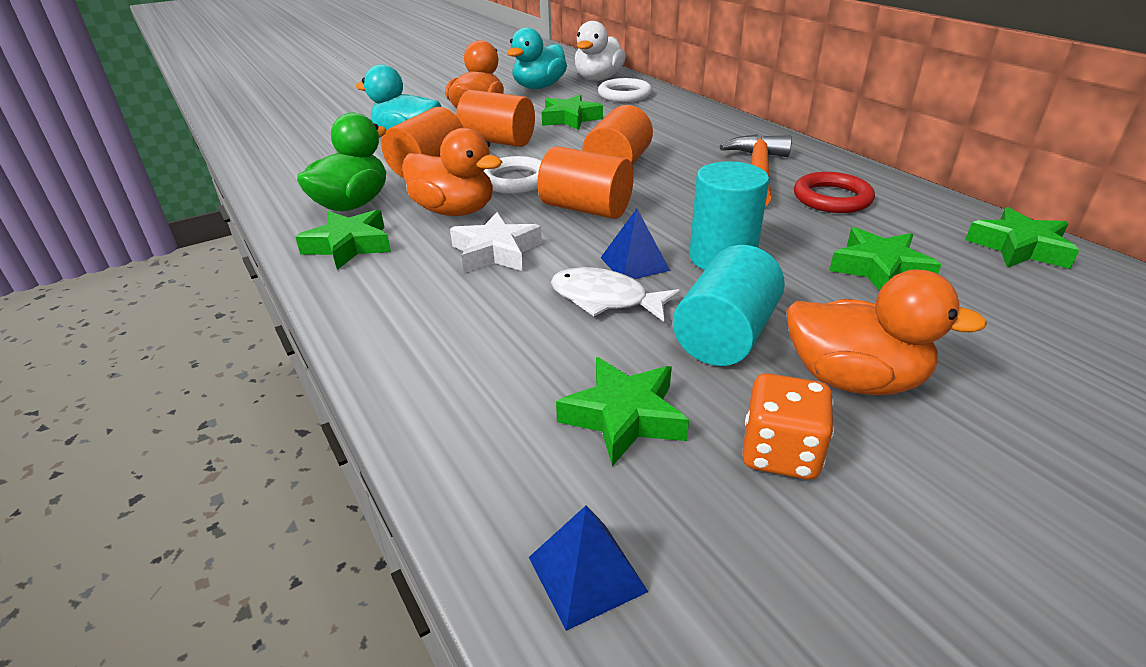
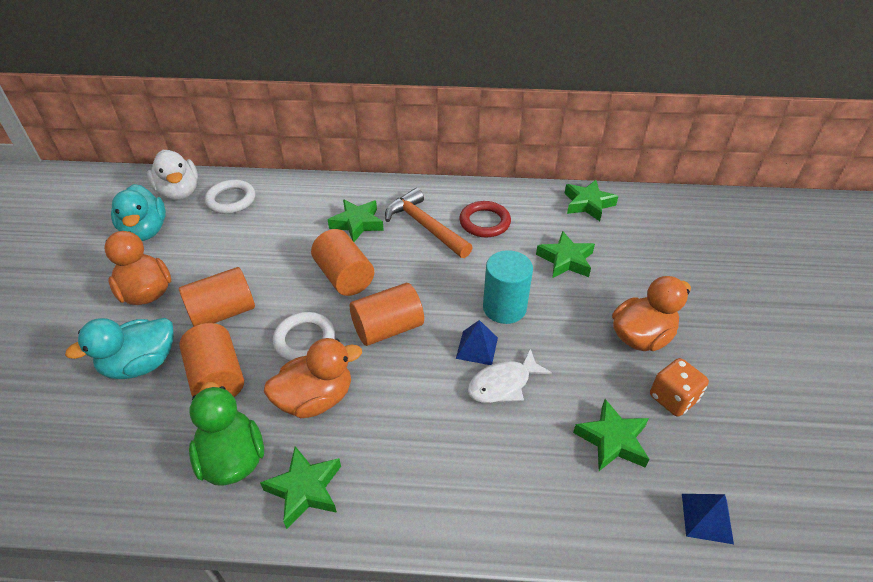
camera: 55 degrees left, 10 degrees up
(496, 252) = (399, 406): white star -> none
(570, 119) = (235, 252): green star -> green star (357, 223)
(725, 335) = (576, 357): turquoise cylinder -> none

